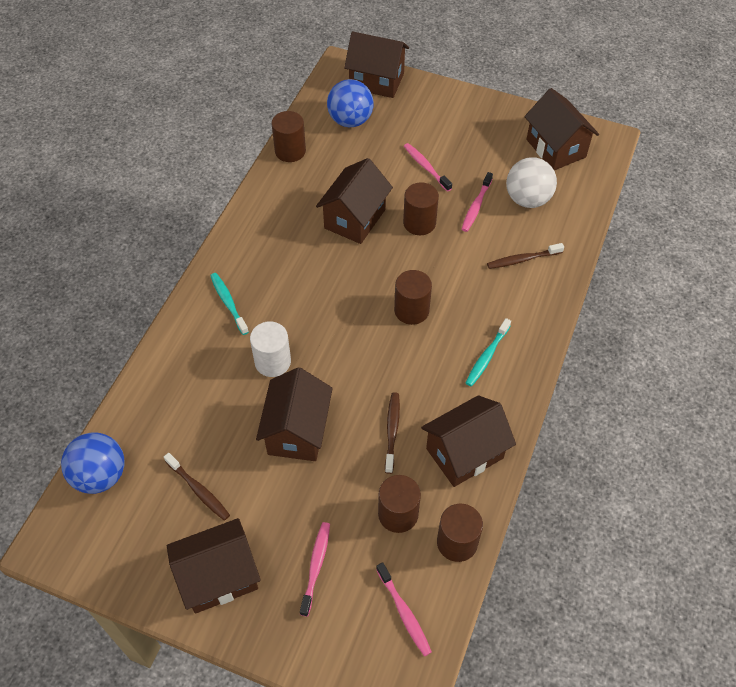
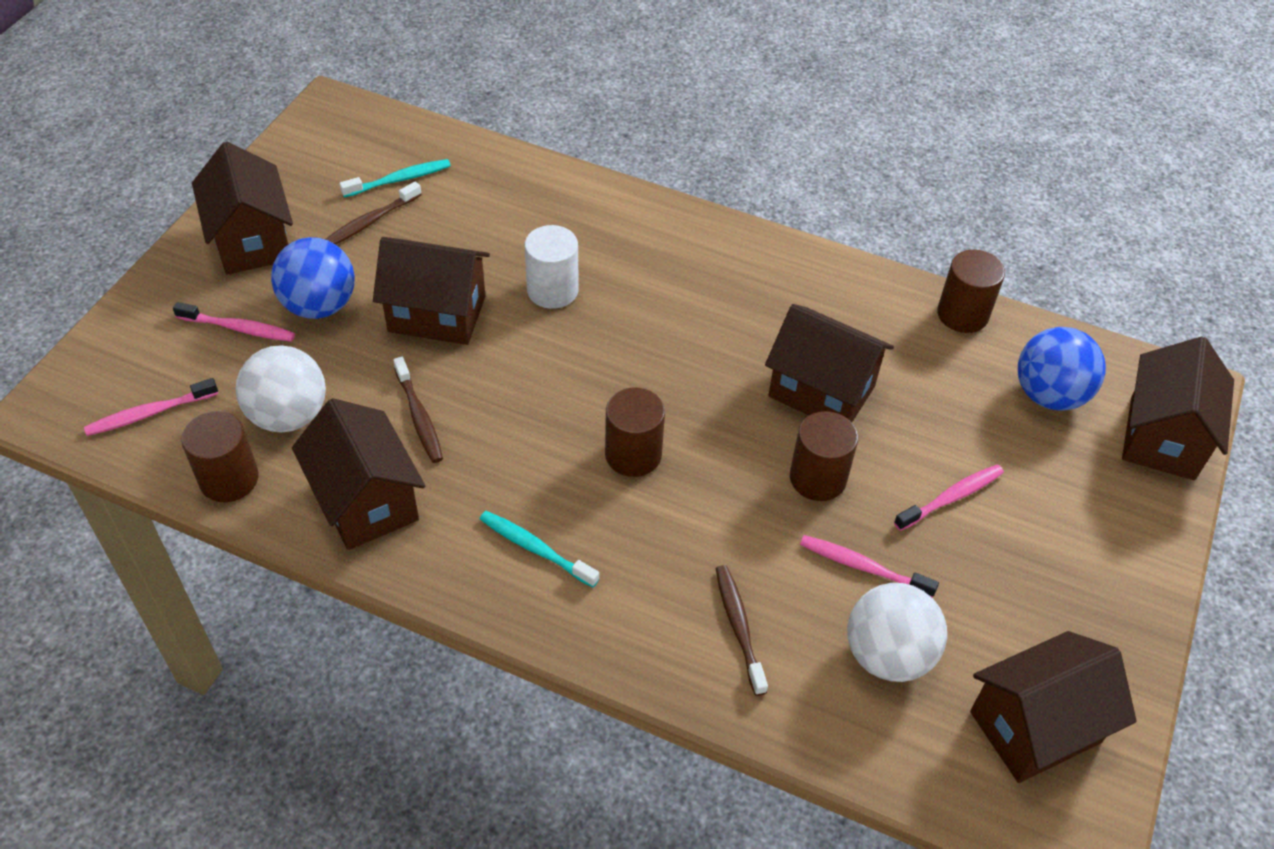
camera: 90 degrees right, 5 degrees down
(100, 475) = (409, 140): blue ball -> blue ball (319, 305)
(228, 303) = (656, 245): turquoise toothbrush -> turquoise toothbrush (399, 179)
(392, 431) = (419, 416): brown toothbrush -> brown toothbrush turned 60 degrees clockwise
(398, 514) = (288, 415): brown cylinder -> white ball

